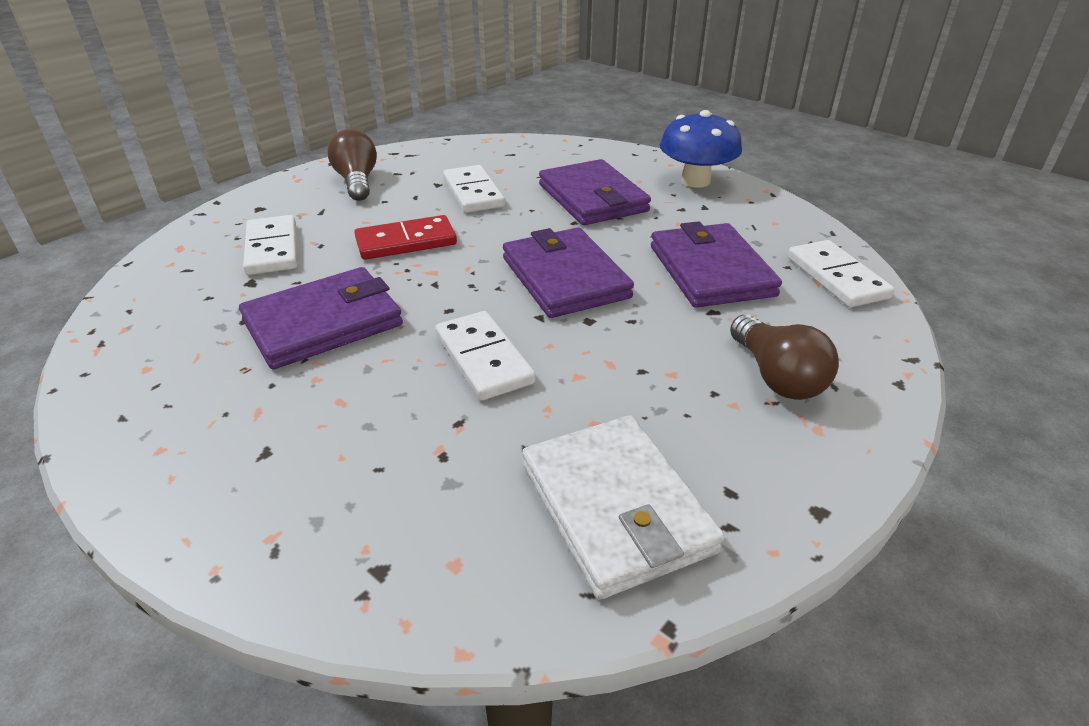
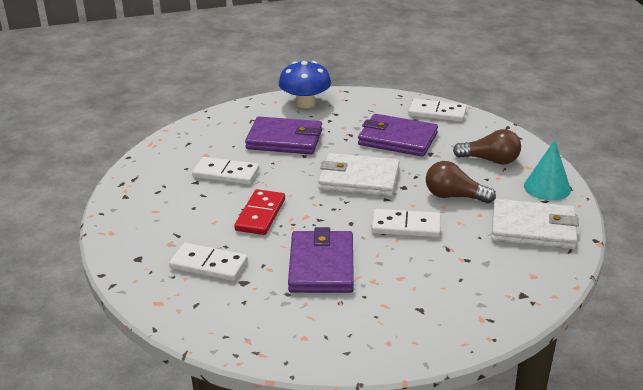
camera: 55 degrees left, 5 degrees down
(357, 182) = (150, 210): brown light bulb -> brown light bulb (454, 196)
(565, 277) = (359, 179): purple wallet -> white wallet
(780, 478) = (547, 187): none -> turquoise cone

